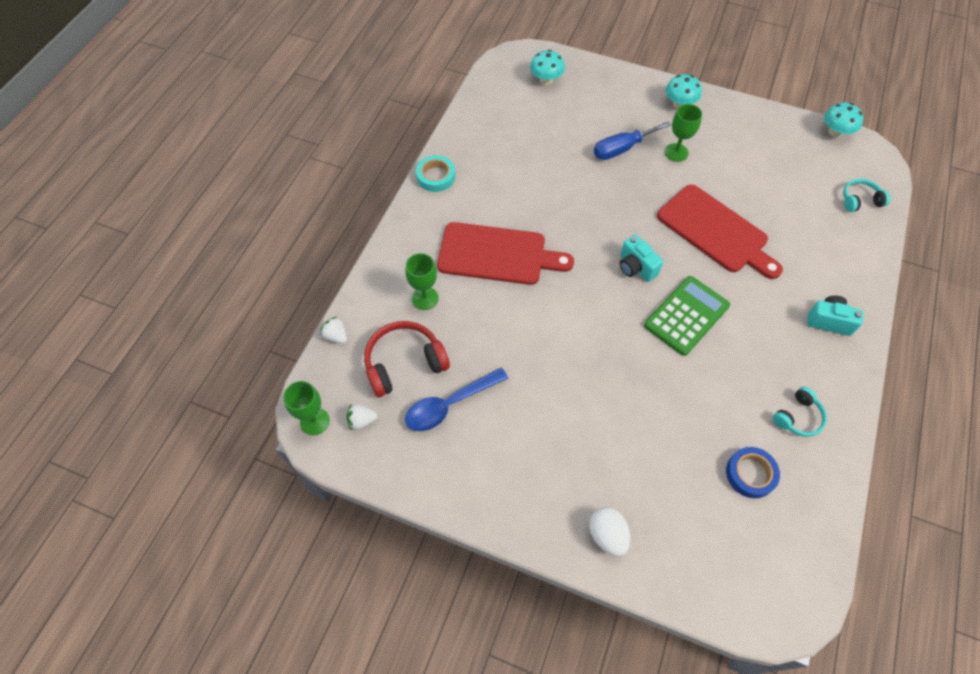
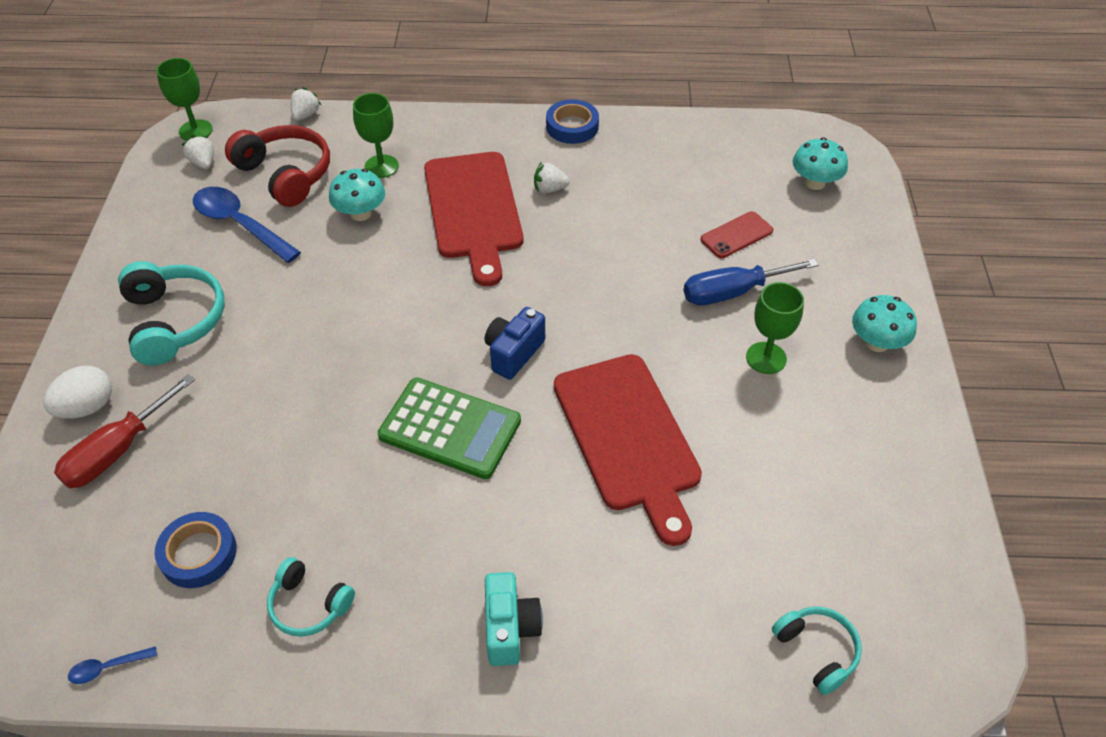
camera: 70 degrees right, 10 degrees down
(436, 176) = (572, 126): turquoise tape -> blue tape
(494, 207) = (549, 189): none -> white strawberry
(539, 465) = (174, 321): none -> turquoise headphones
(576, 130) = (736, 235): none -> red phone
(622, 149) = (732, 292): blue screwdriver -> blue screwdriver turned 60 degrees counterclockwise
(636, 267) = (513, 353): turquoise camera -> blue camera
(654, 517) = (118, 451): none -> red screwdriver
(716, 231) = (628, 438): red cutting board -> red cutting board turned 45 degrees counterclockwise
(824, 537) = (107, 668): none -> blue spoon
(835, 132) = (971, 588): turquoise mushroom -> turquoise mushroom (360, 213)

